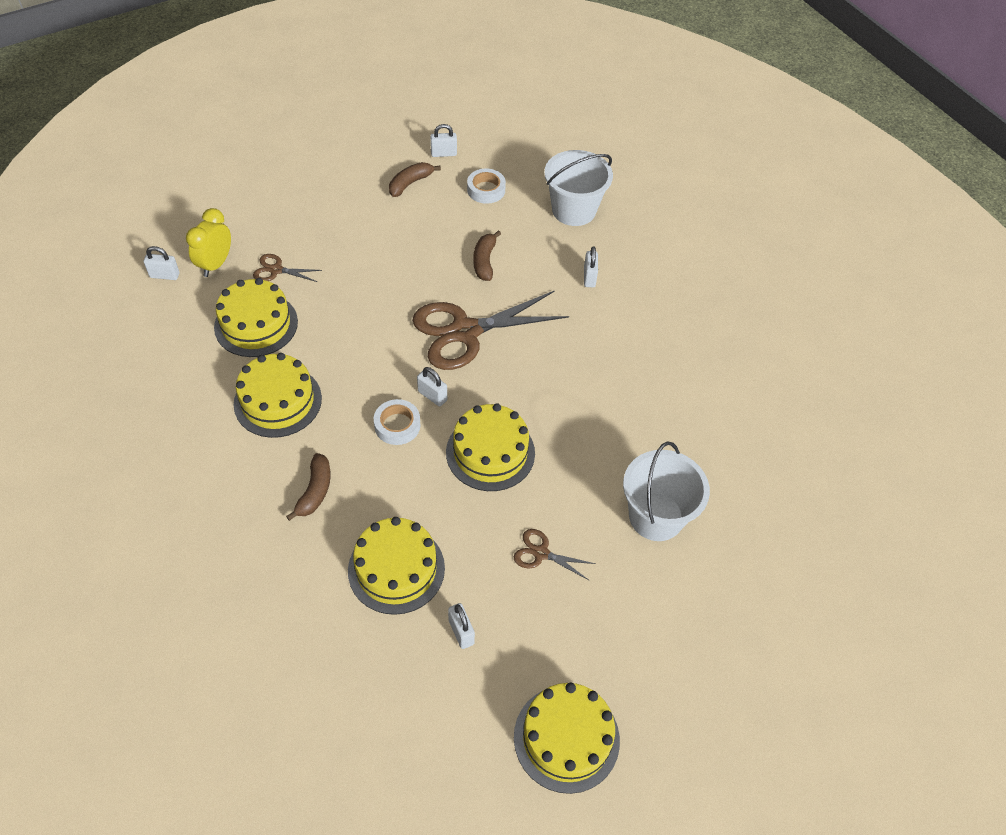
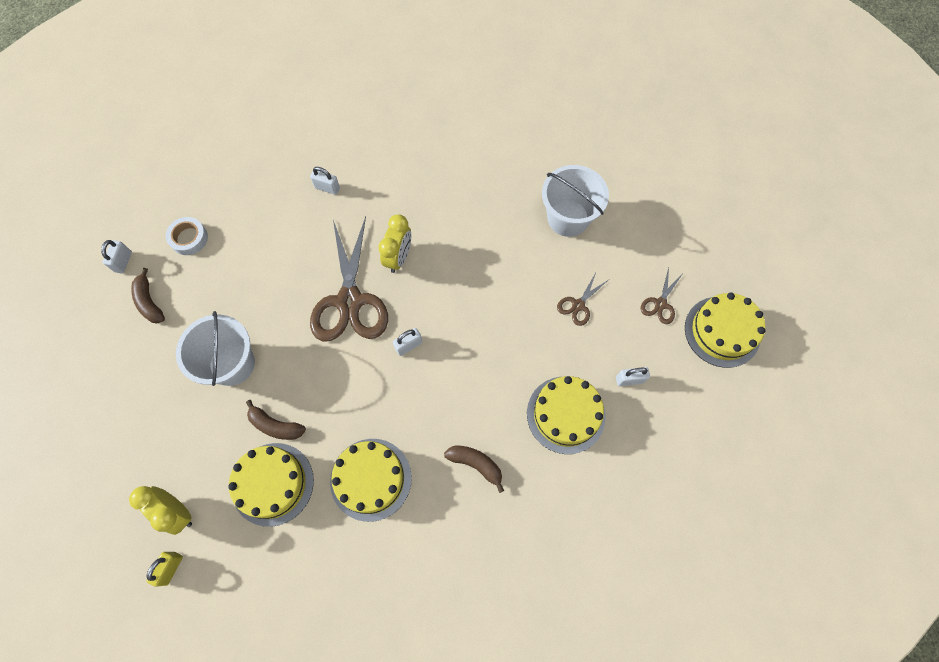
camera: 70 degrees left, 15 degrees up
(164, 275) = (171, 568): white padlock -> yellow padlock
(276, 270) = (210, 452): brown scissors -> brown scissors (660, 304)
(397, 425) = (430, 381): white tape -> none
(484, 261) = (276, 264): brown banana -> brown banana (275, 425)
(490, 452) = (479, 315): yellow cake -> none
(532, 360) = (398, 257): none -> yellow clock
(574, 210) = (246, 175): white bucket -> white bucket (232, 364)

